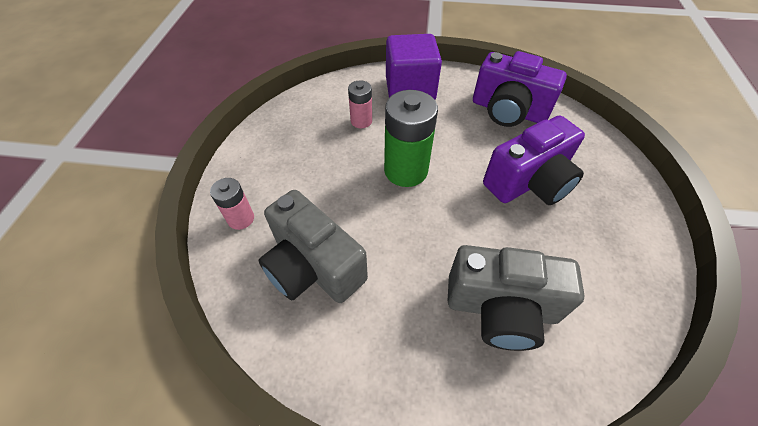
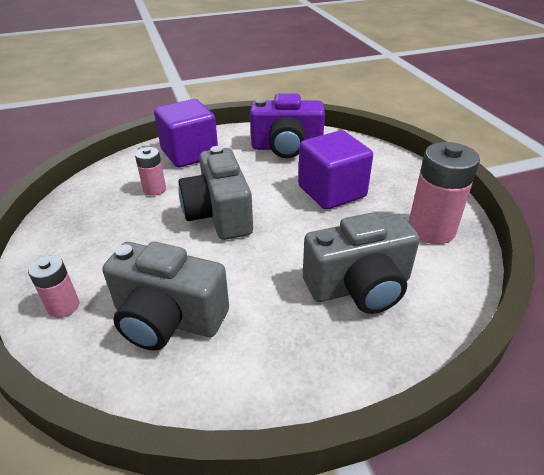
camera: 25 degrees left, 15 degrees down
(406, 170) = (219, 214): green battery -> grey camera
(529, 182) = (332, 191): purple camera -> purple cube
(616, 271) = (431, 229): none -> pink battery

